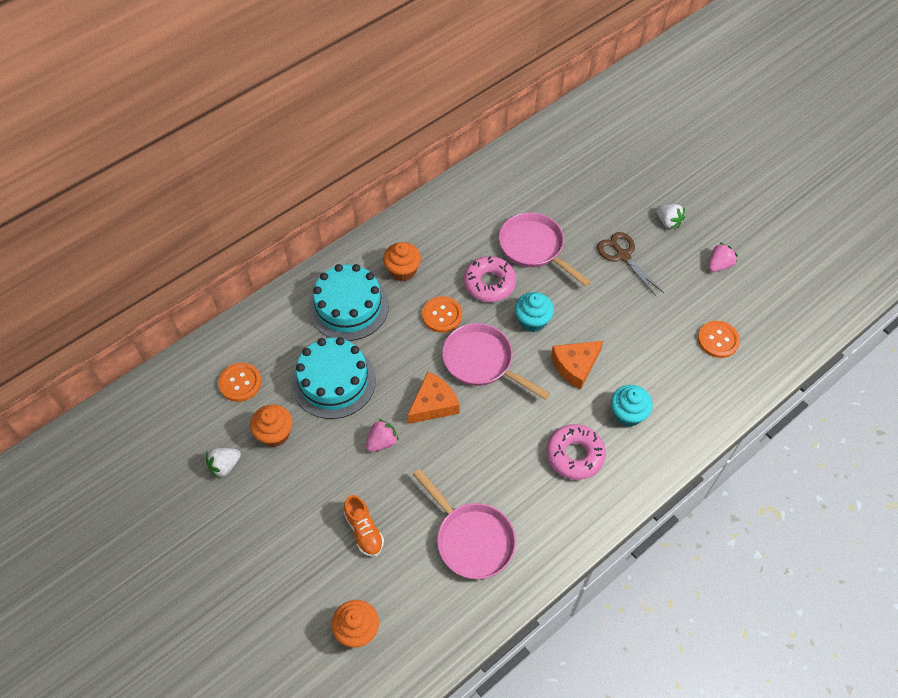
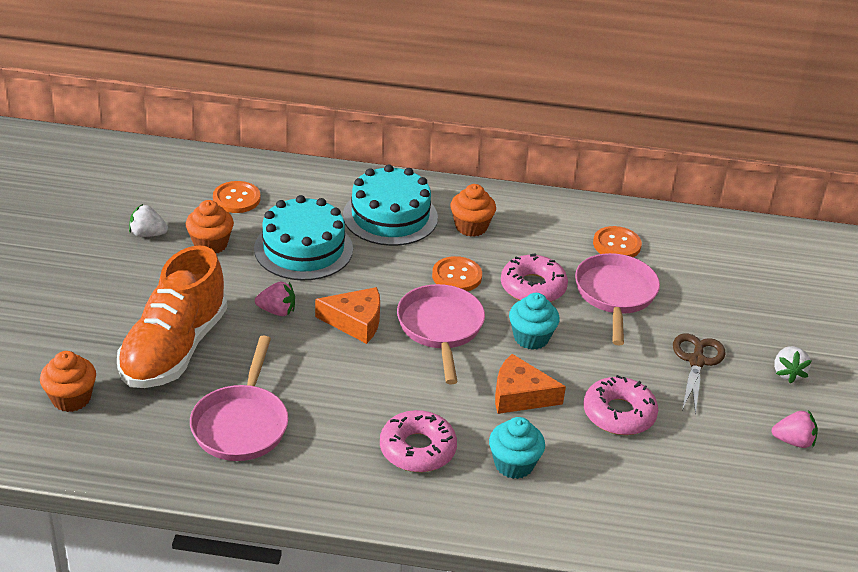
camera: 45 degrees right, 20 degrees down
(364, 531) = (174, 349): orange shoe -> orange shoe, size x2.18
(631, 328) = (619, 414): none -> pink donut
(718, 340) = (697, 490): orange button -> orange button (616, 245)

